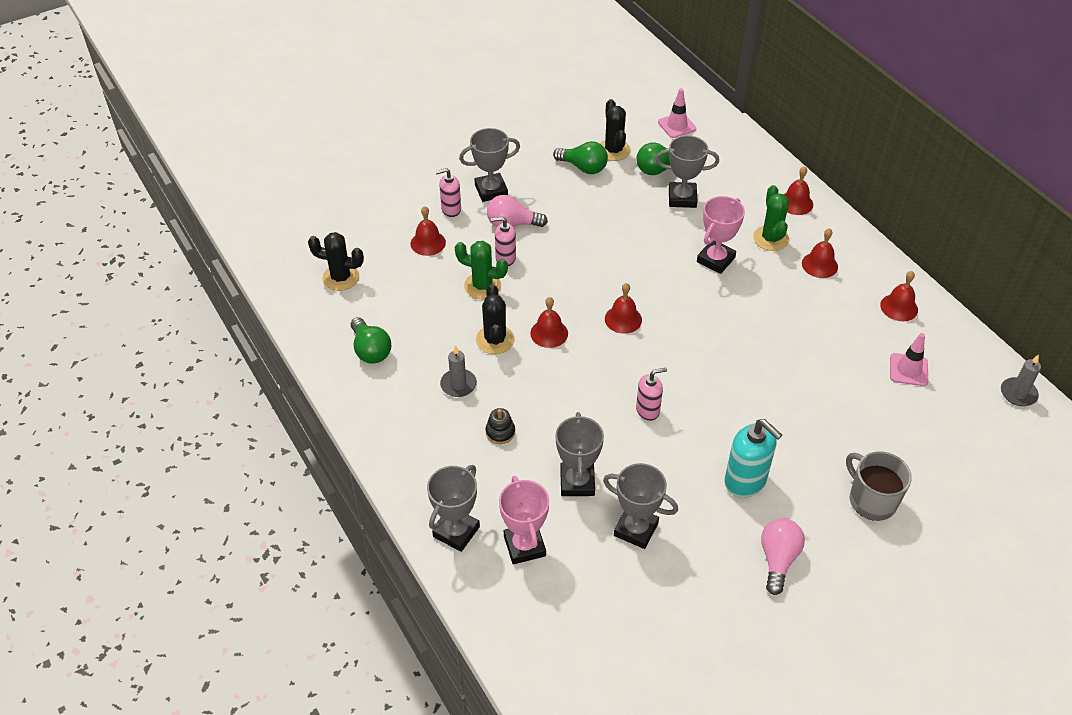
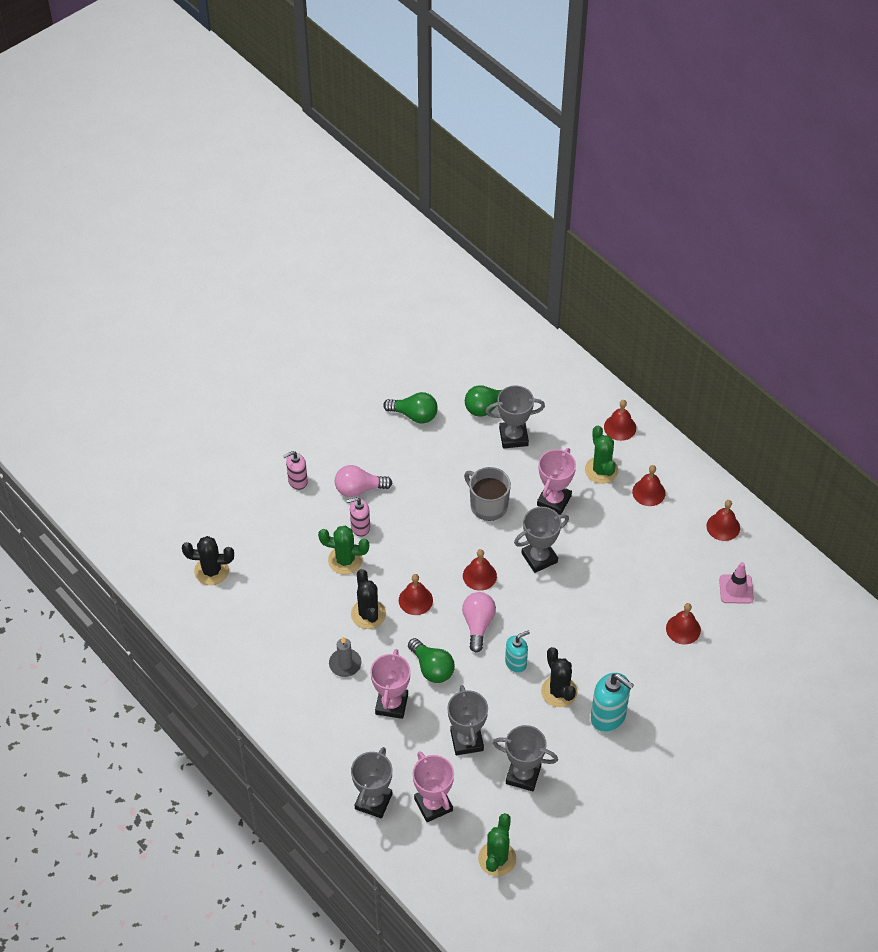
camera: 10 degrees left, 5 degrees up
(370, 350) = (258, 642): green light bulb -> green light bulb (432, 668)
(428, 243) = (284, 521): red bell -> red bell (683, 629)
(491, 190) = (331, 454): grey trophy -> grey trophy (539, 558)
(500, 432) = (391, 704): black stacking toy -> pink trophy
(588, 619) = (497, 858): none -> green cactus
(613, 150) = (440, 391): black cactus -> black cactus (559, 691)
(648, 410) = (516, 663): pink soap dispenser -> turquoise soap dispenser
(677, 125) = (496, 353): pink traffic cone -> none
(778, 559) = (643, 782): pink light bulb -> pink light bulb (478, 624)
(871, 500) = (714, 718): grey mug -> grey mug (488, 505)
(1018, 393) = (830, 598): grey candle -> none

